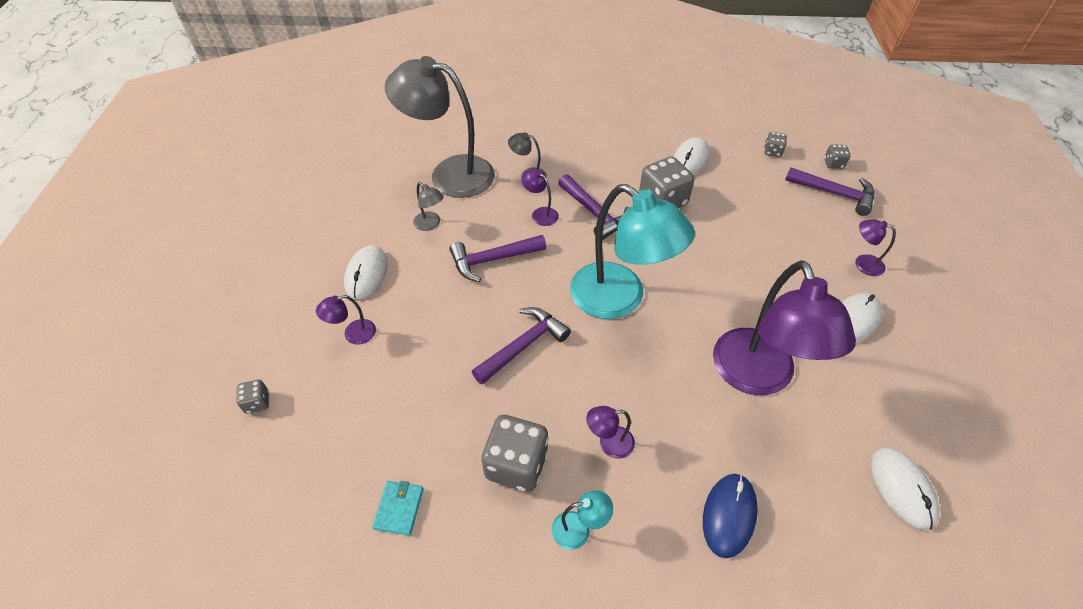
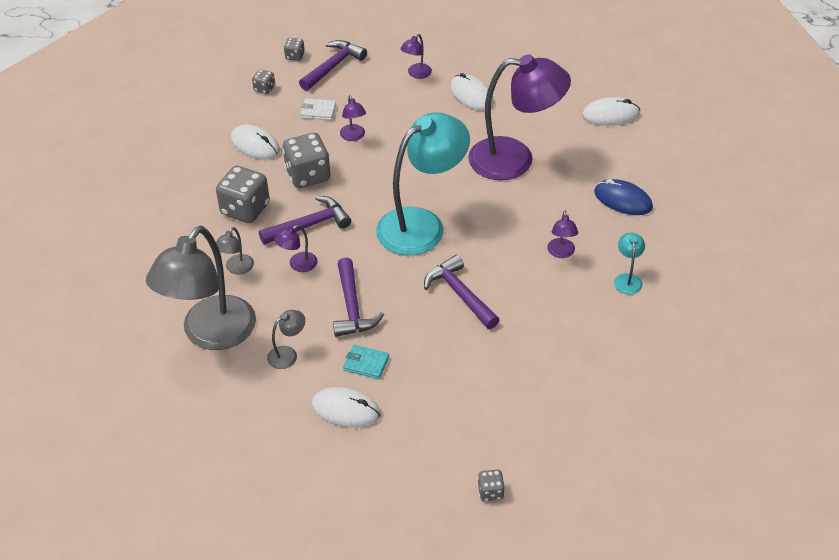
camera: 80 degrees left, 5 degrees down
(353, 334) = (423, 419): purple lamp -> purple lamp (353, 136)
(399, 508) = (604, 384): turquoise wallet -> turquoise wallet (366, 363)
(516, 464) = (573, 309): grey dice -> grey dice (245, 209)
(759, 194) = (318, 111): none -> white wallet

